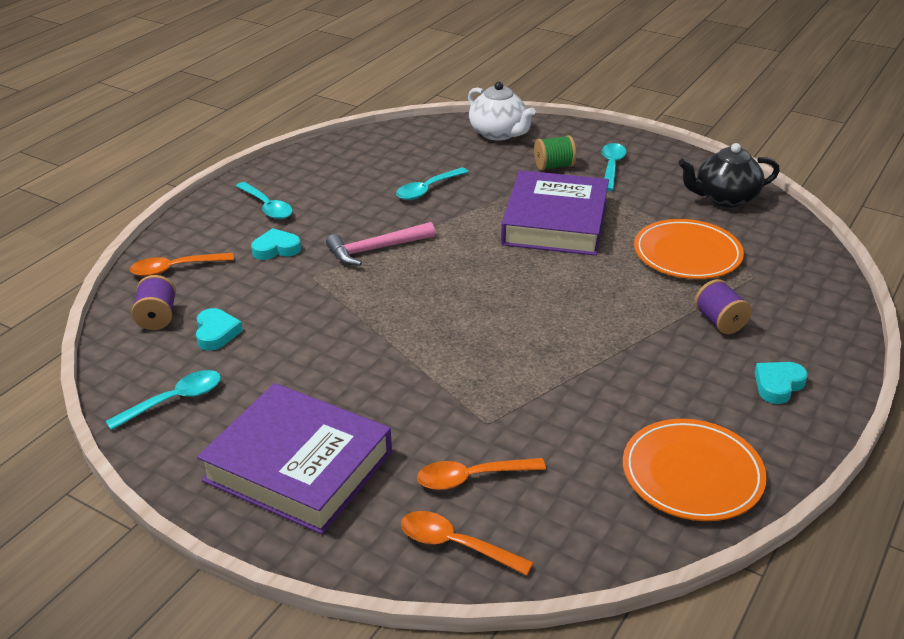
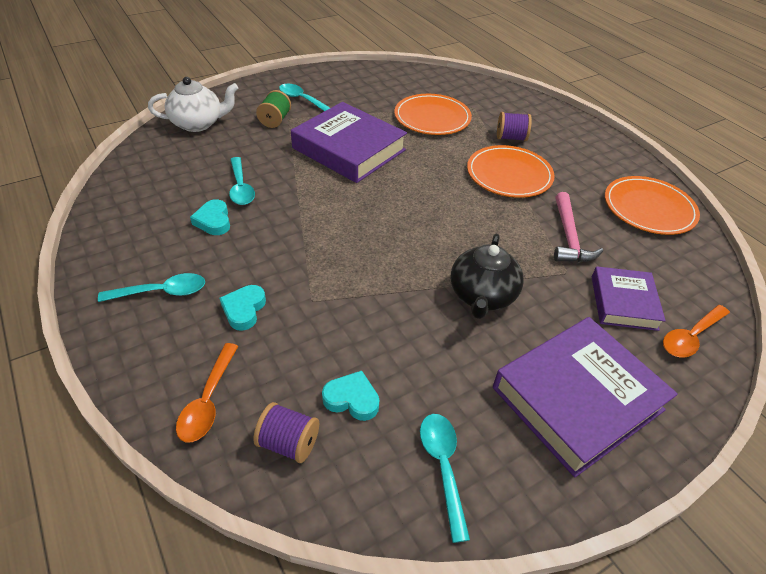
camera: 65 degrees left, 10 degrees up
(376, 249) = (303, 247): pink hammer -> pink hammer (569, 237)
(472, 478) = (623, 302): orange spoon -> purple book
(633, 339) = (509, 175): none -> orange plate
(724, 198) = (383, 80): black teapot -> black teapot (482, 296)
(778, 385) = (581, 146): turquoise heart -> turquoise heart (213, 221)

